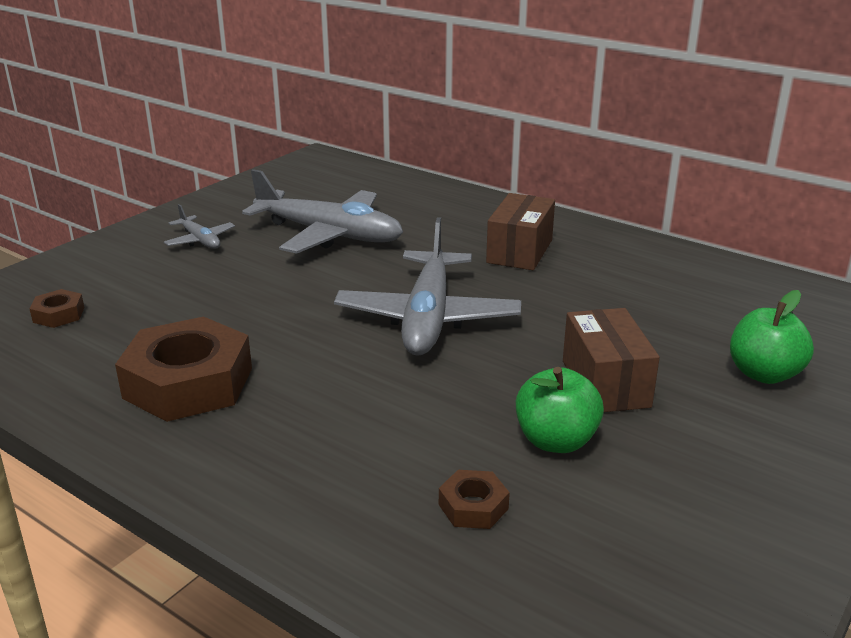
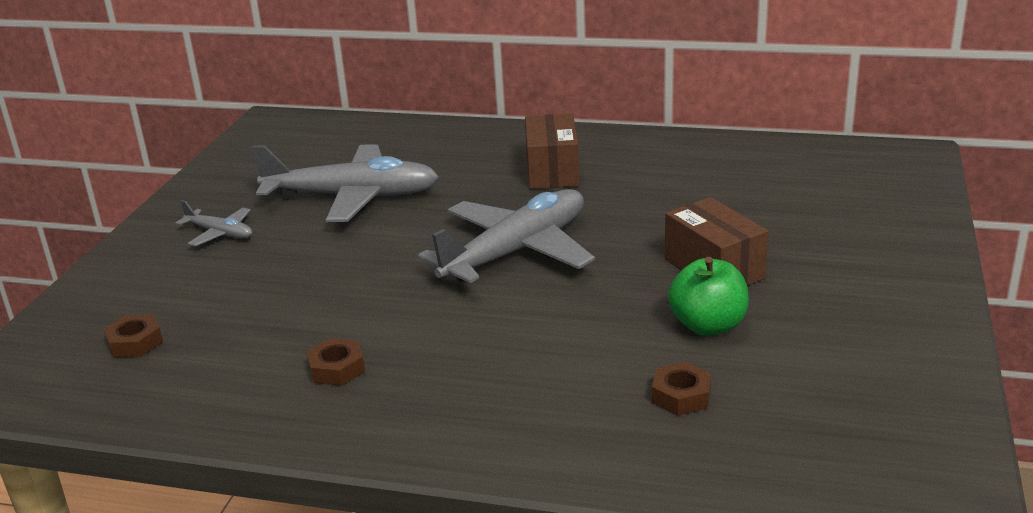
camera: 20 degrees left, 0 degrees up
(188, 383) = (337, 369): brown nut -> brown nut, size x0.45
(428, 317) = (516, 252): grey plane -> grey plane turned 120 degrees counterclockwise
(764, 374) = (833, 228): green apple -> none

